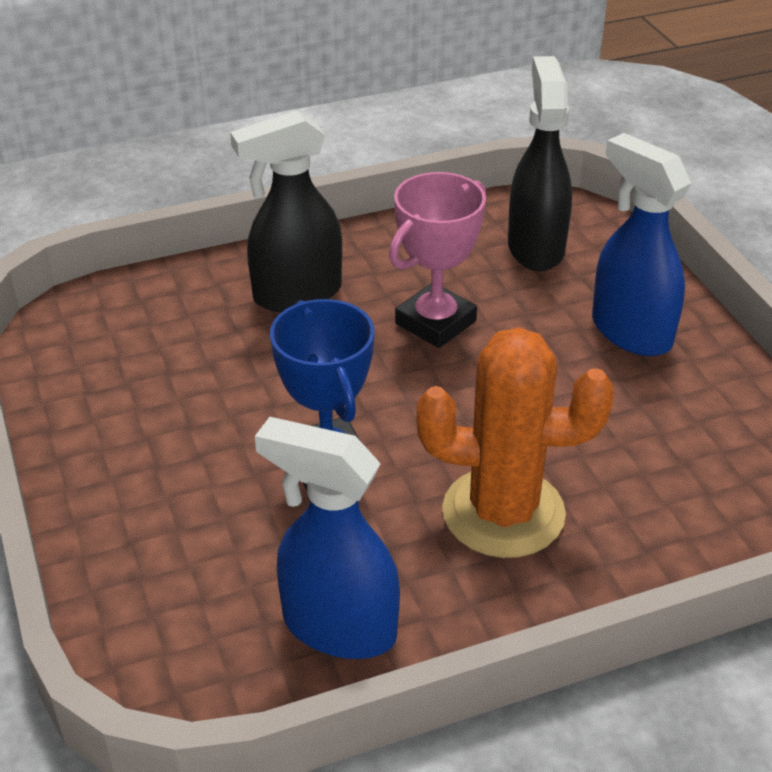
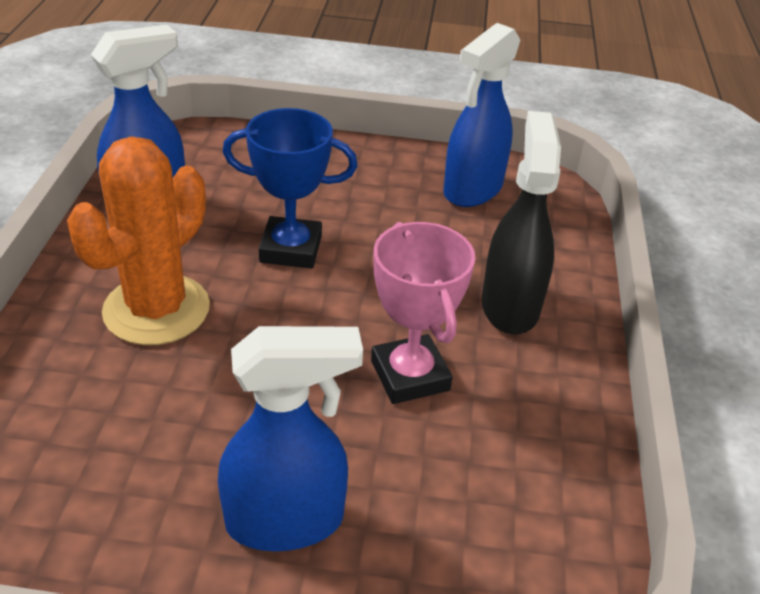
camera: 115 degrees right, 0 degrees up
(111, 369) = (472, 190): none -> blue spray bottle
(536, 247) = (490, 522): black spray bottle -> none

